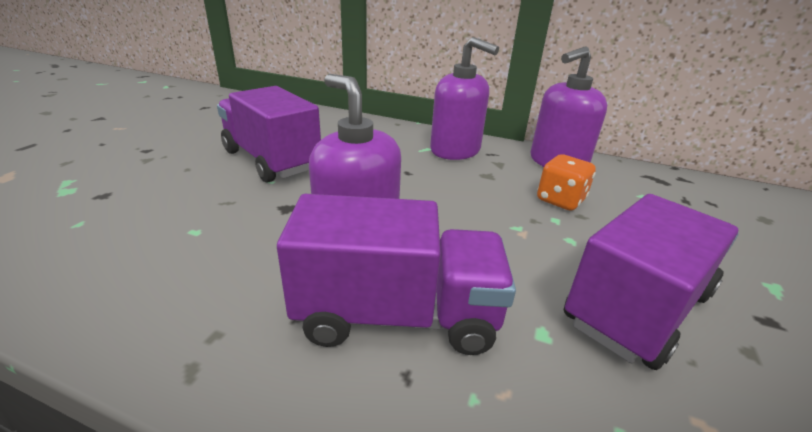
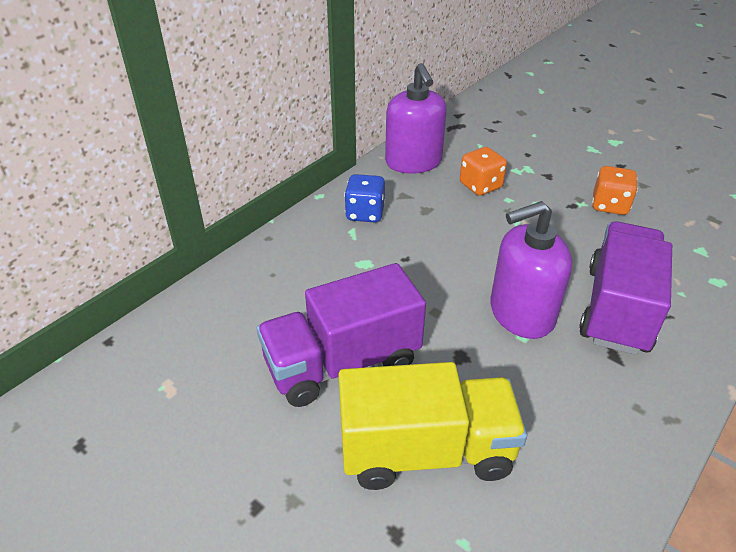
camera: 70 degrees left, 10 degrees up
(177, 199) = (426, 450): none -> yellow truck
(455, 150) = (365, 213): purple soap dispenser -> blue dice
(637, 307) = (609, 205): purple truck -> orange dice

